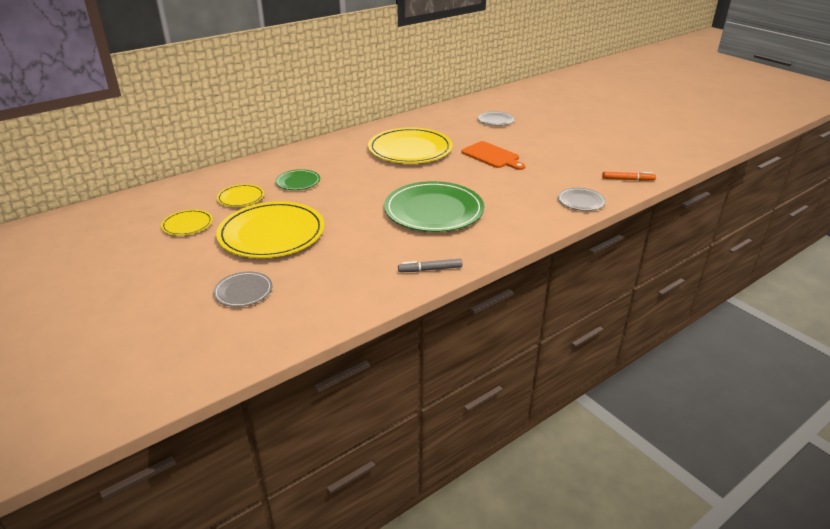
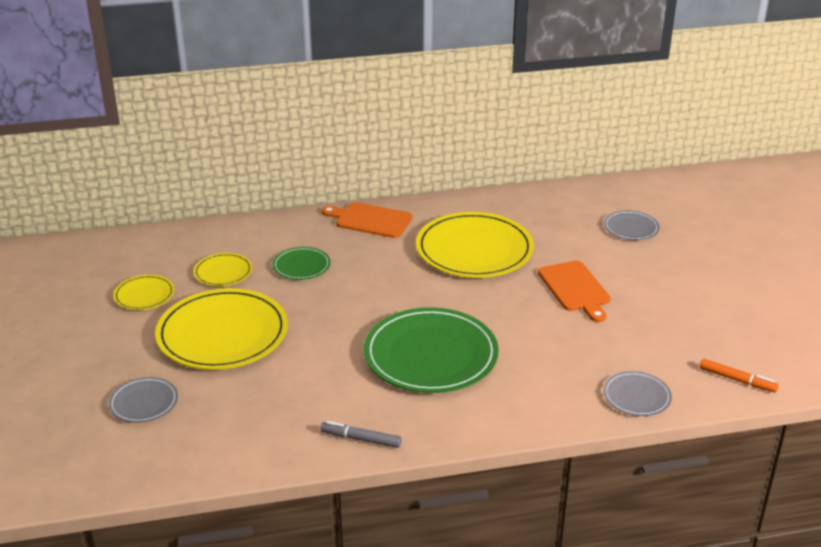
camera: 25 degrees right, 0 degrees up
(325, 147) = (370, 220): none -> orange cutting board

